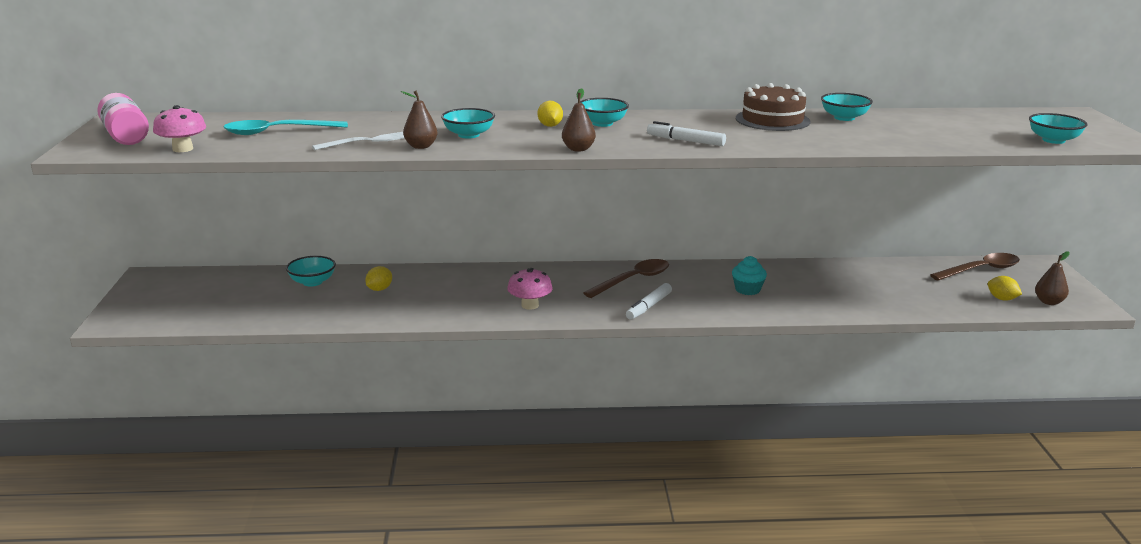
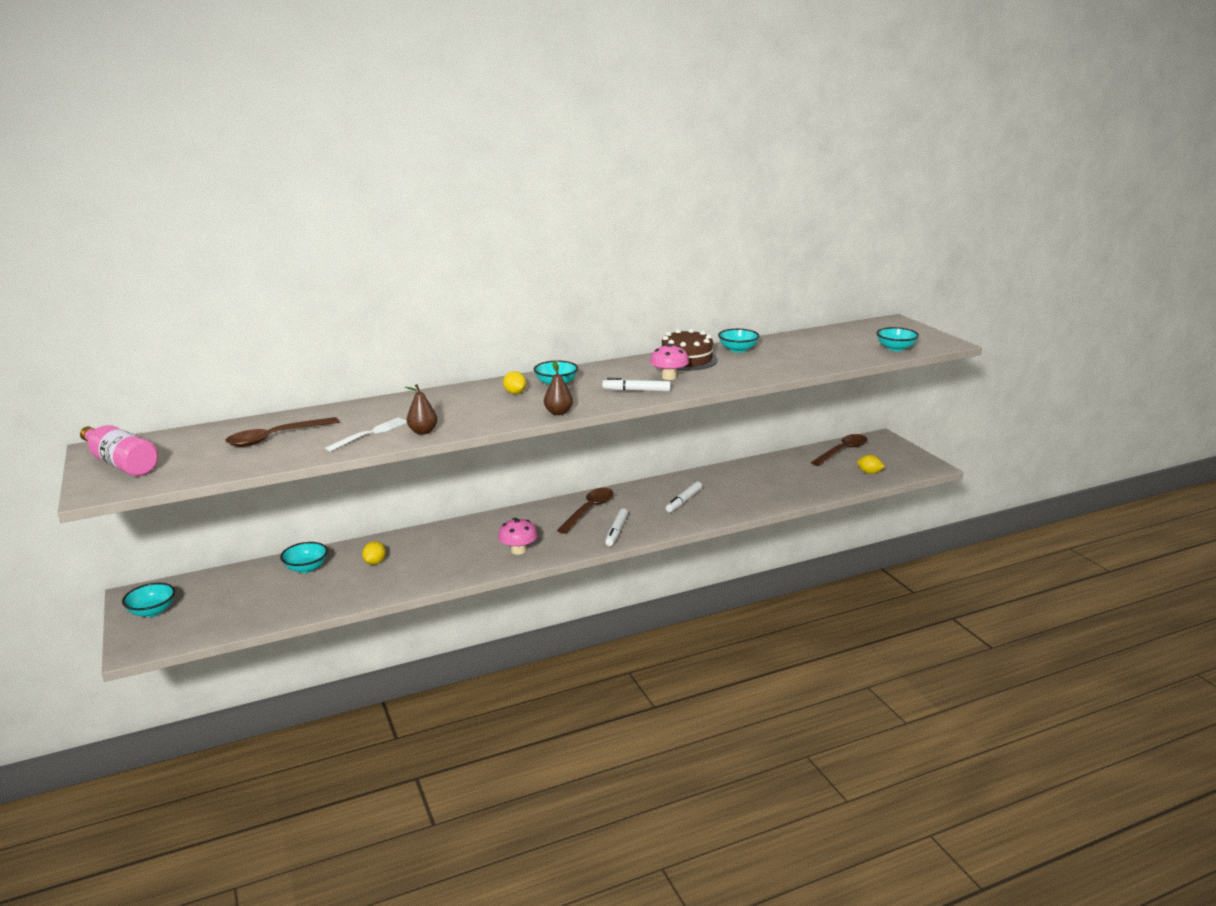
camera: 20 degrees left, 0 degrees up
(183, 149) = (201, 471): pink mushroom -> pink mushroom (669, 377)
(277, 132) = (275, 438): turquoise spoon -> brown spoon
(468, 135) = (454, 413): turquoise bowl -> turquoise bowl (152, 611)
(747, 290) = (684, 501): turquoise cupcake -> white marker
(1049, 302) = (901, 469): brown pear -> none

